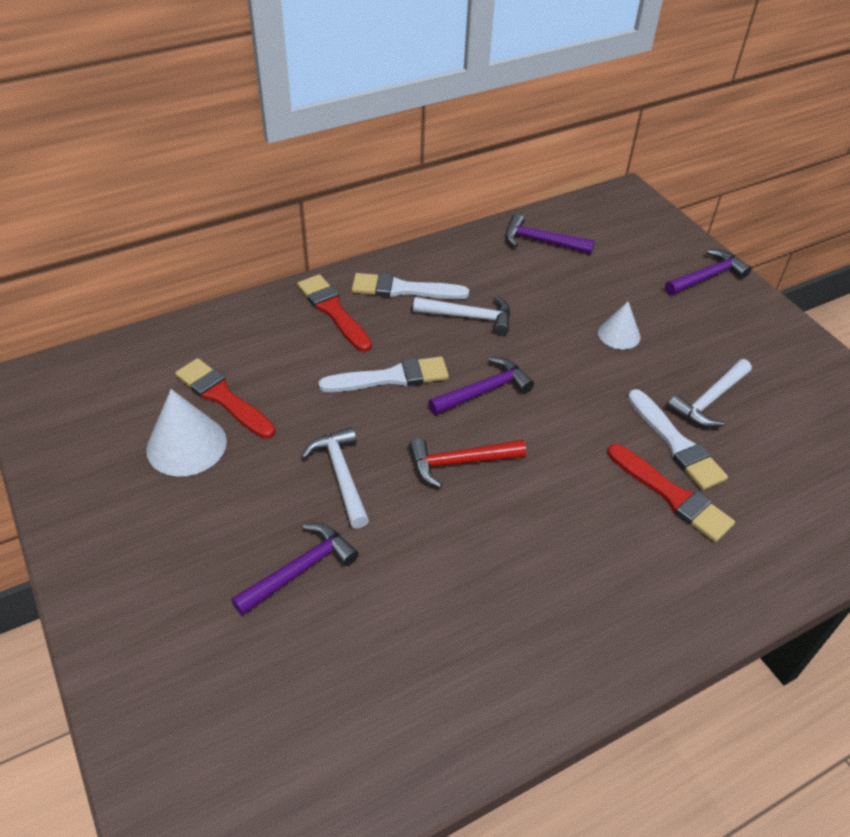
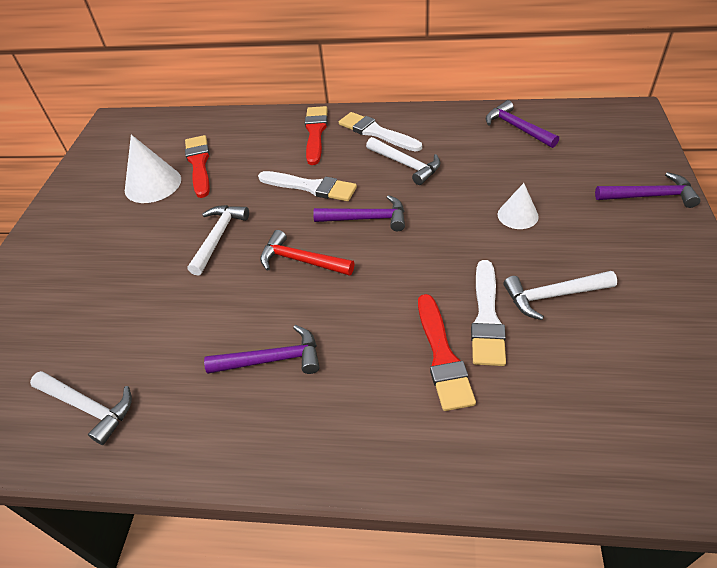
camera: 40 degrees right, 0 degrees up
(300, 570) = (138, 285): purple hammer -> purple hammer (272, 359)
(387, 723) = (88, 407): none -> white hammer

